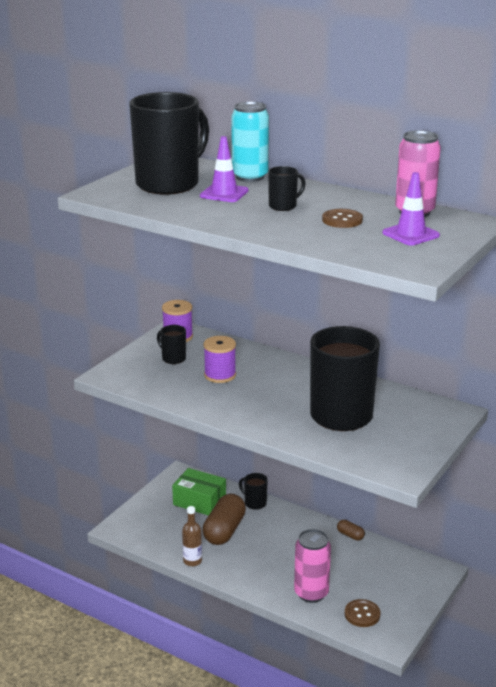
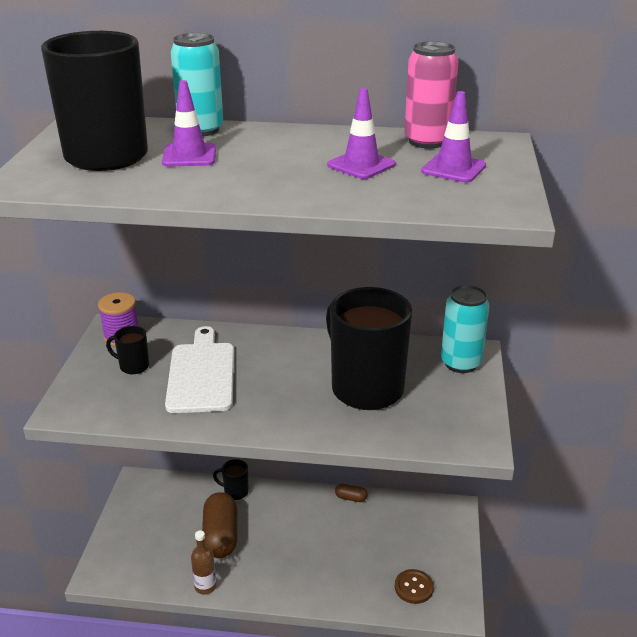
camera: 25 degrees left, 5 degrees up
(199, 501) = (175, 509): green box -> none
(220, 375) = (201, 374): purple spool -> white cutting board
(283, 206) = (277, 160): black mug -> none
(311, 593) = (350, 581): pink can -> none
(342, 220) = (361, 165): brown button -> purple traffic cone
(436, 417) = (460, 363): none -> turquoise can

